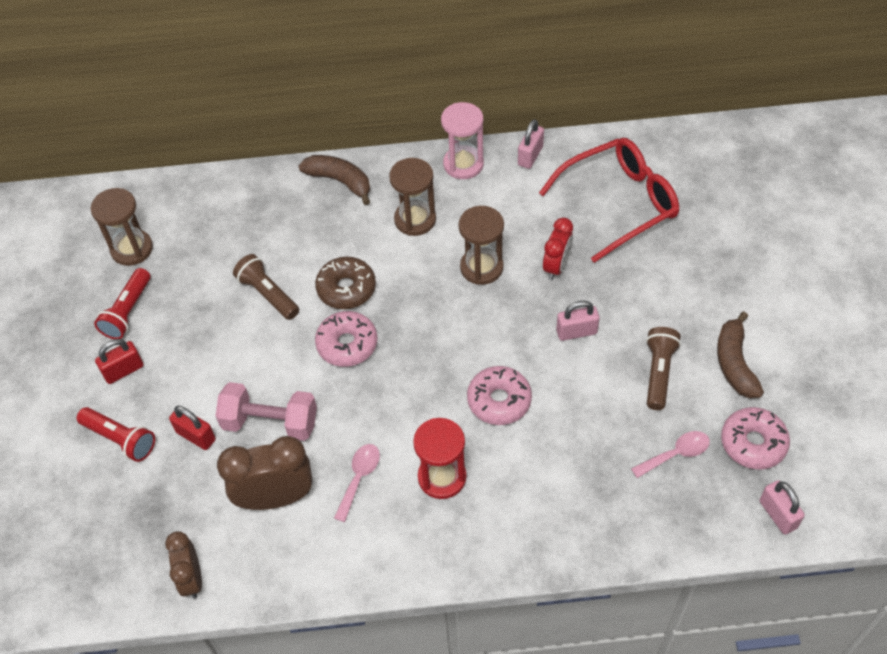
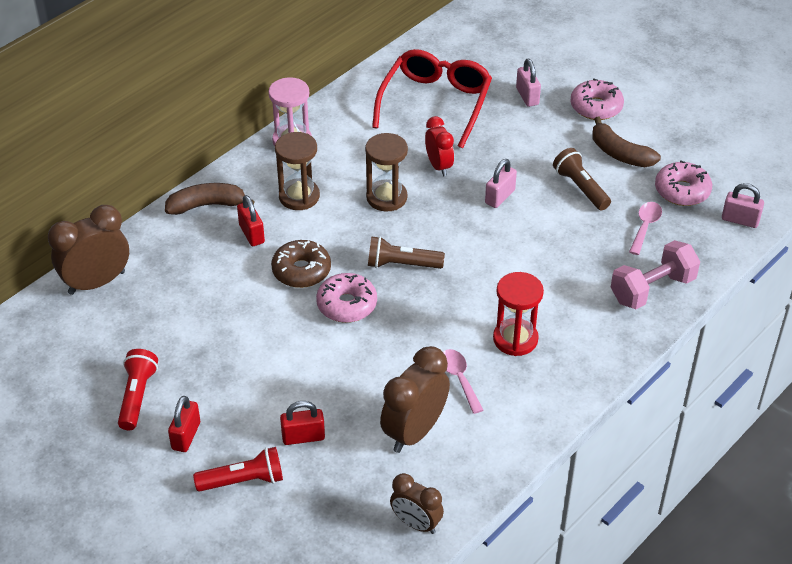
camera: 45 degrees left, 10 degrees down
(128, 312) = (137, 396): red flashlight -> red flashlight turned 150 degrees counterclockwise
(132, 249) = (83, 353): brown hourglass -> none
(199, 196) = (96, 282): none -> brown clock
(267, 294) = (242, 312): brown flashlight -> brown flashlight (401, 265)
(270, 423) = (351, 390): pink dumbbell -> pink dumbbell (652, 289)
(345, 229) = (252, 234): none -> red padlock
(499, 400) = (498, 269): pink donut -> pink donut (596, 107)
(530, 156) = (336, 108): pink padlock -> pink padlock (527, 96)

